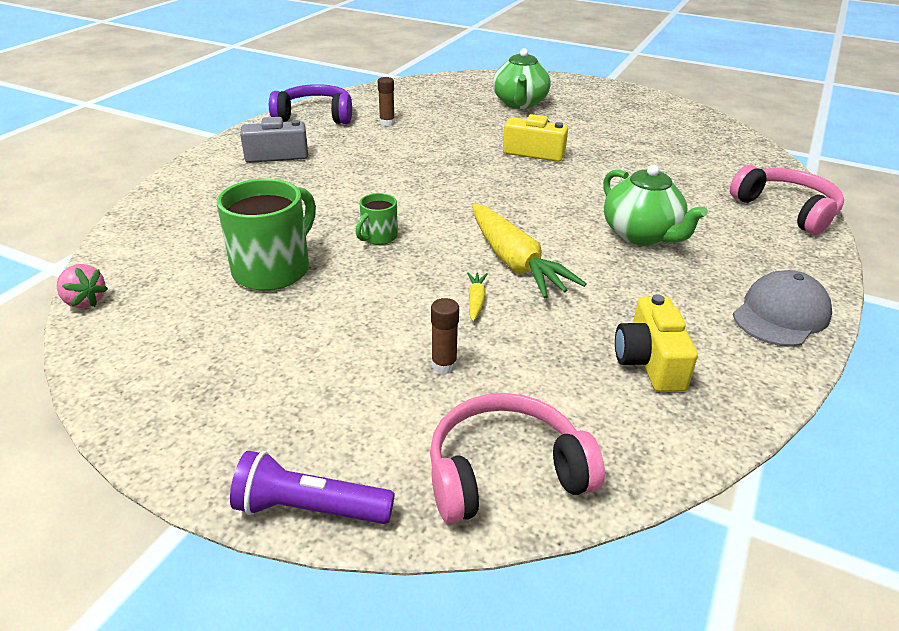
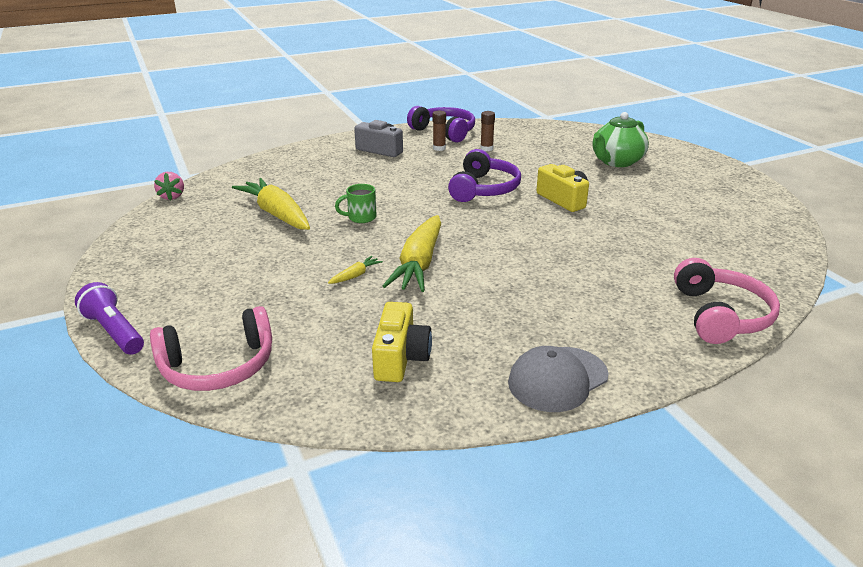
camera: 40 degrees right, 5 degrees down
(274, 269) = (277, 214): green mug -> yellow carrot
(444, 365) = (279, 300): brown glue stick -> brown glue stick (439, 148)
(450, 164) = (484, 189): none -> purple headphones
(505, 472) = (218, 366): pink headphones -> pink headphones turned 135 degrees clockwise
(642, 235) = (545, 283): green teapot -> none
(649, 362) = (400, 358): yellow camera -> yellow camera turned 150 degrees clockwise
(781, 314) = (557, 379): grey cap -> grey cap turned 150 degrees clockwise

